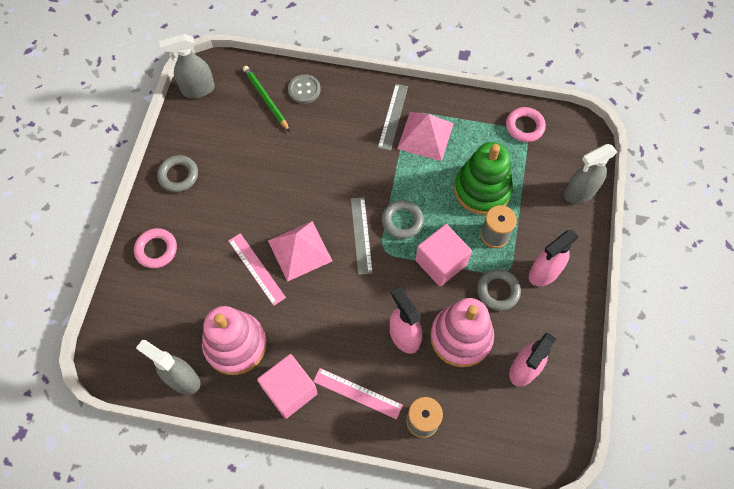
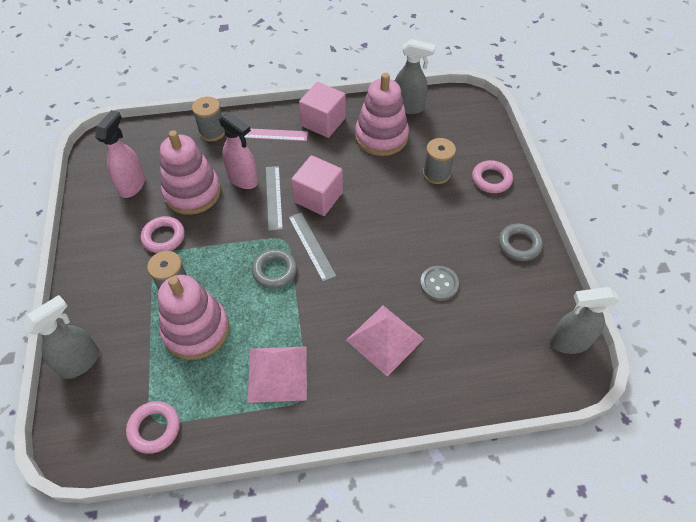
camera: 160 degrees right, 10 degrees down
(197, 89) = (568, 342): grey spray bottle -> grey spray bottle turned 150 degrees counterclockwise
(205, 275) = (436, 174): none -> grey spool
(256, 268) = (395, 191): pink ruler -> none
(266, 99) = (485, 357): green pencil -> none
(300, 250) = (364, 216): pink pyramid -> pink pyramid (385, 339)
(304, 90) = (447, 385): grey button -> grey button (439, 284)
(393, 116) = (325, 386): grey ruler -> grey ruler (273, 197)
(441, 262) = (225, 245): pink cube -> pink cube (318, 197)
(482, 189) = (196, 330): green stacking toy -> pink stacking toy
(498, 291) = (163, 237): grey ring -> pink ring
(544, 273) = (119, 266): pink spray bottle -> none

